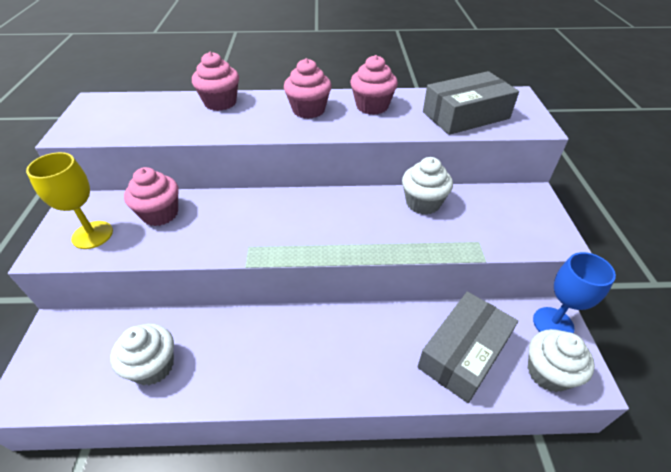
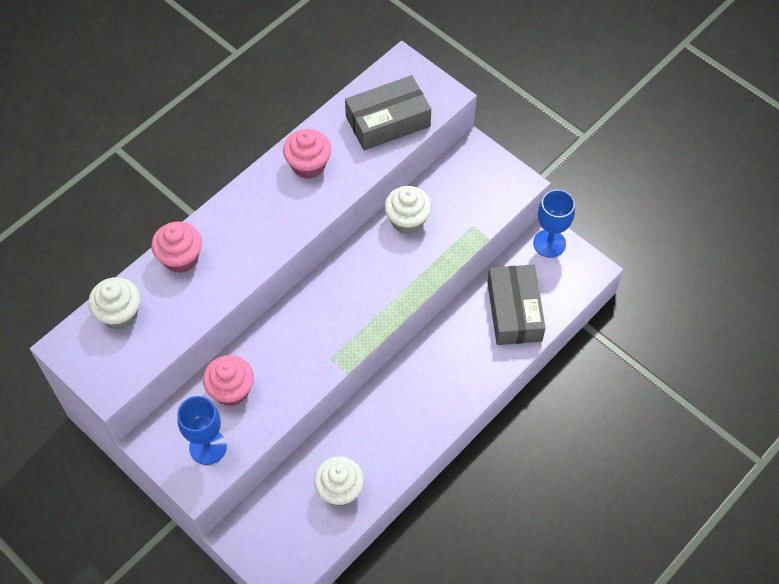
camera: 45 degrees left, 15 degrees up
(92, 235) = (208, 447): yellow goblet -> blue goblet
(308, 110) = (264, 209): pink cupcake -> none
(465, 115) = (388, 121): grey box -> grey box turned 45 degrees clockwise
(548, 372) = (569, 282): white cupcake -> white cupcake (119, 314)

